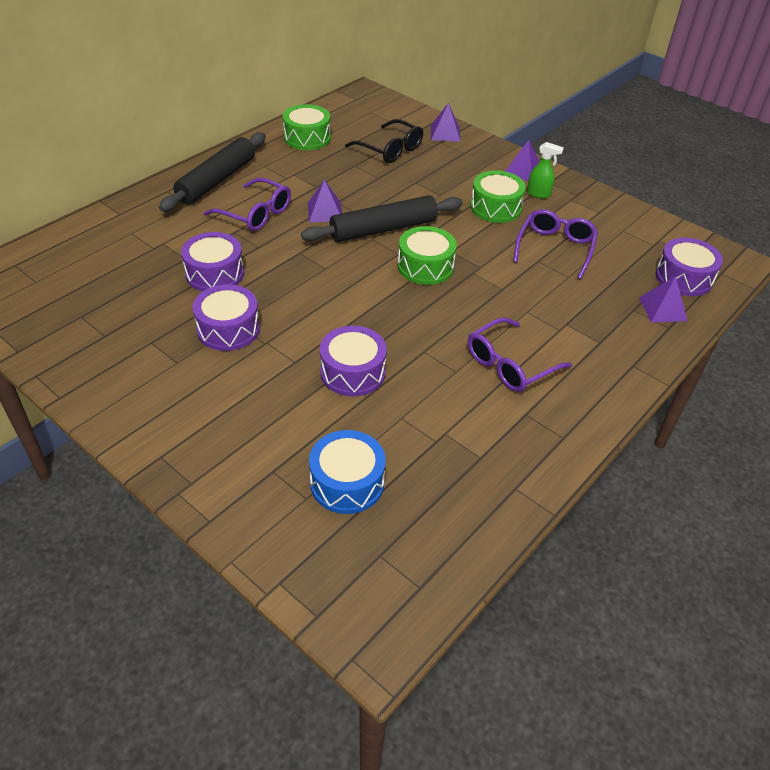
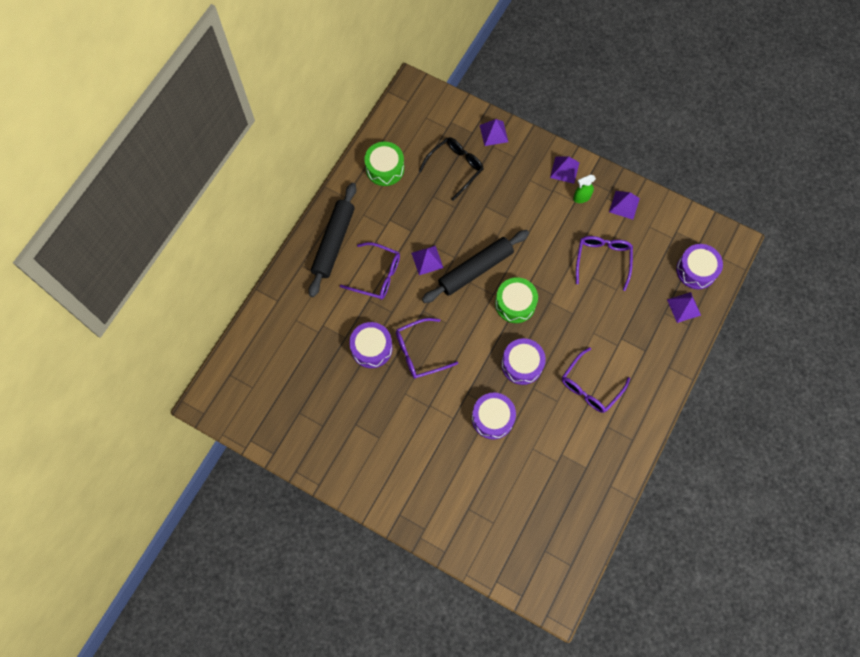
camera: 10 degrees left, 25 degrees up
(228, 329) = (400, 400): purple drum -> purple drum (522, 364)
(277, 288) = (419, 352): none -> purple glasses
(347, 483) = (513, 506): blue drum -> none
(390, 149) = (455, 168): black glasses -> black glasses turned 75 degrees counterclockwise
(495, 207) = (552, 223): green drum -> none
(539, 194) = (581, 197): green spray bottle -> green spray bottle turned 150 degrees clockwise
(592, 208) = (624, 205): none -> purple pyramid

